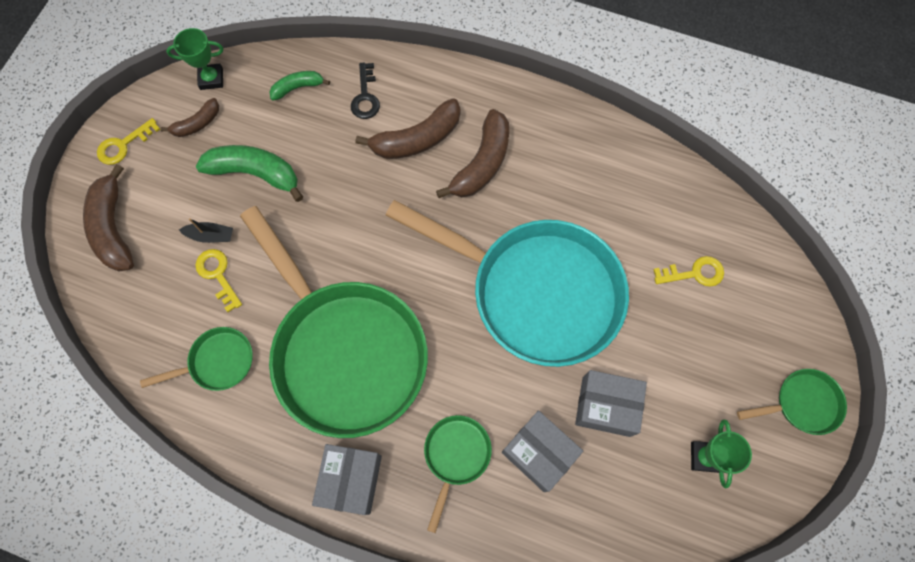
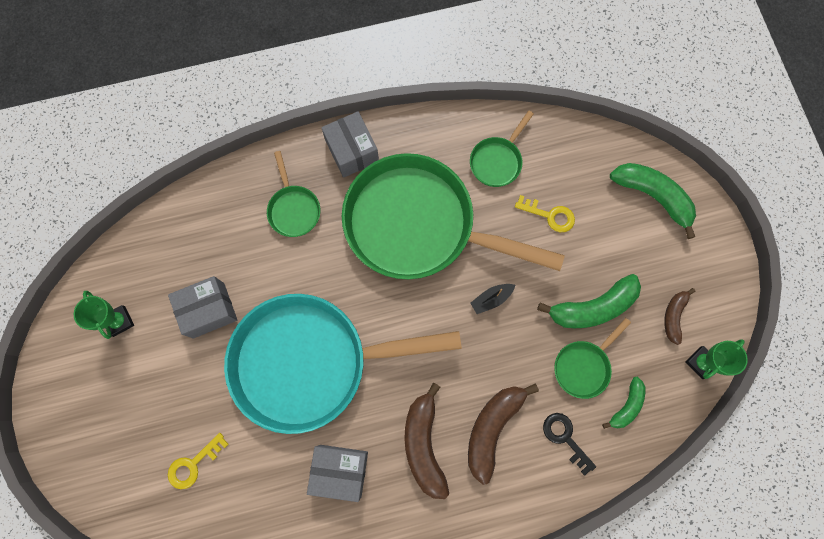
camera: 145 degrees right, 5 degrees up
(113, 228) = (652, 196): brown banana -> green banana
(124, 145) = (709, 260): yellow key -> none
(210, 236) = (580, 238): black boat -> black boat (491, 299)
(539, 453) = (238, 248): grey box -> grey box (340, 470)
(802, 404) = (61, 410): green pan -> green pan (583, 366)

